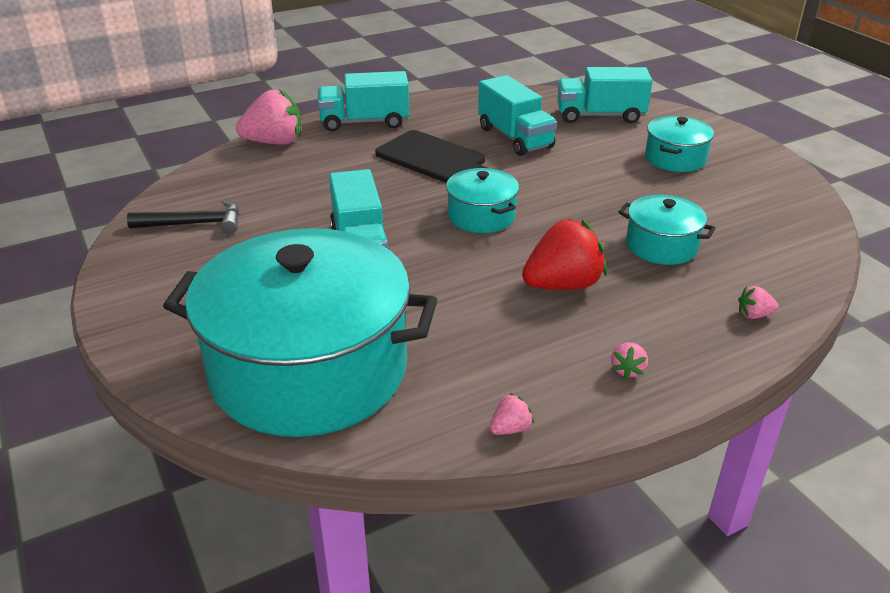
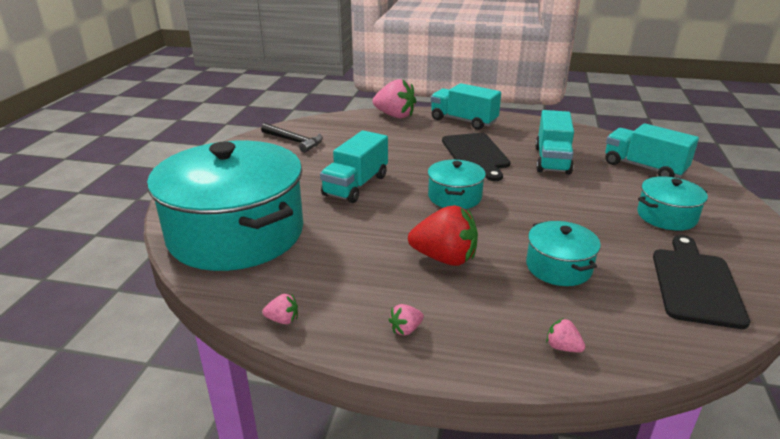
camera: 40 degrees right, 5 degrees down
(766, 212) = (695, 284): none -> black cutting board

